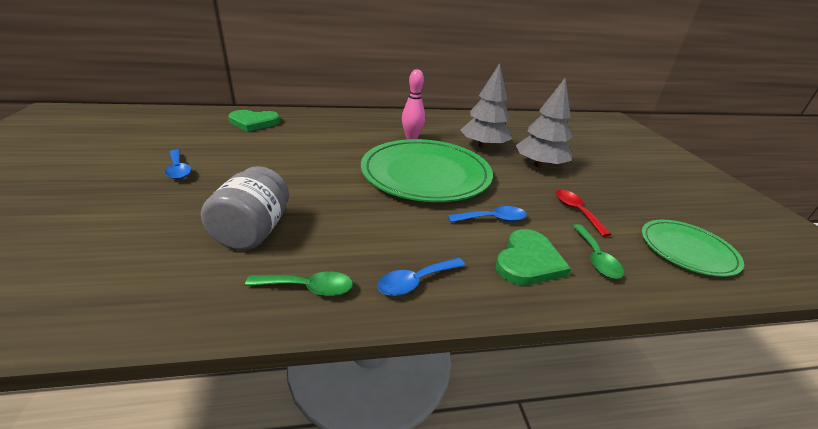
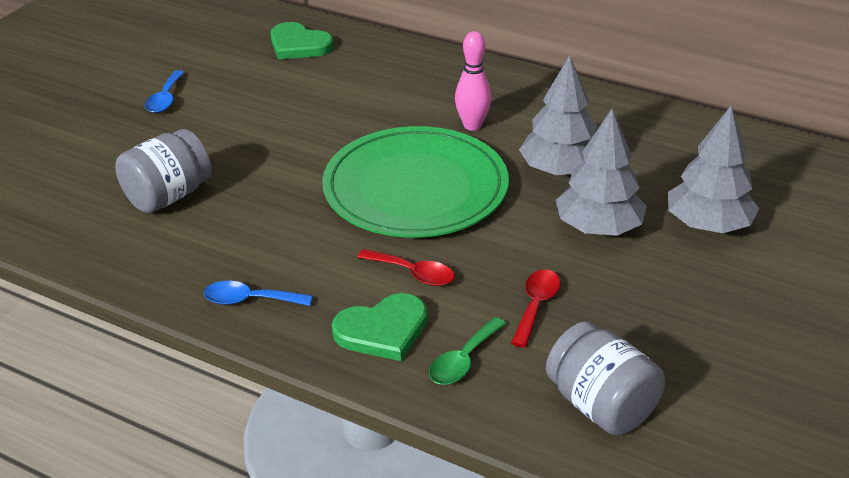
camera: 40 degrees right, 5 degrees up
(308, 288) = (161, 267): green spoon -> none
(493, 219) = (413, 273): blue spoon -> red spoon
(576, 151) = (707, 225): none -> grey tree
(687, 250) = (601, 405): green plate -> grey jar

